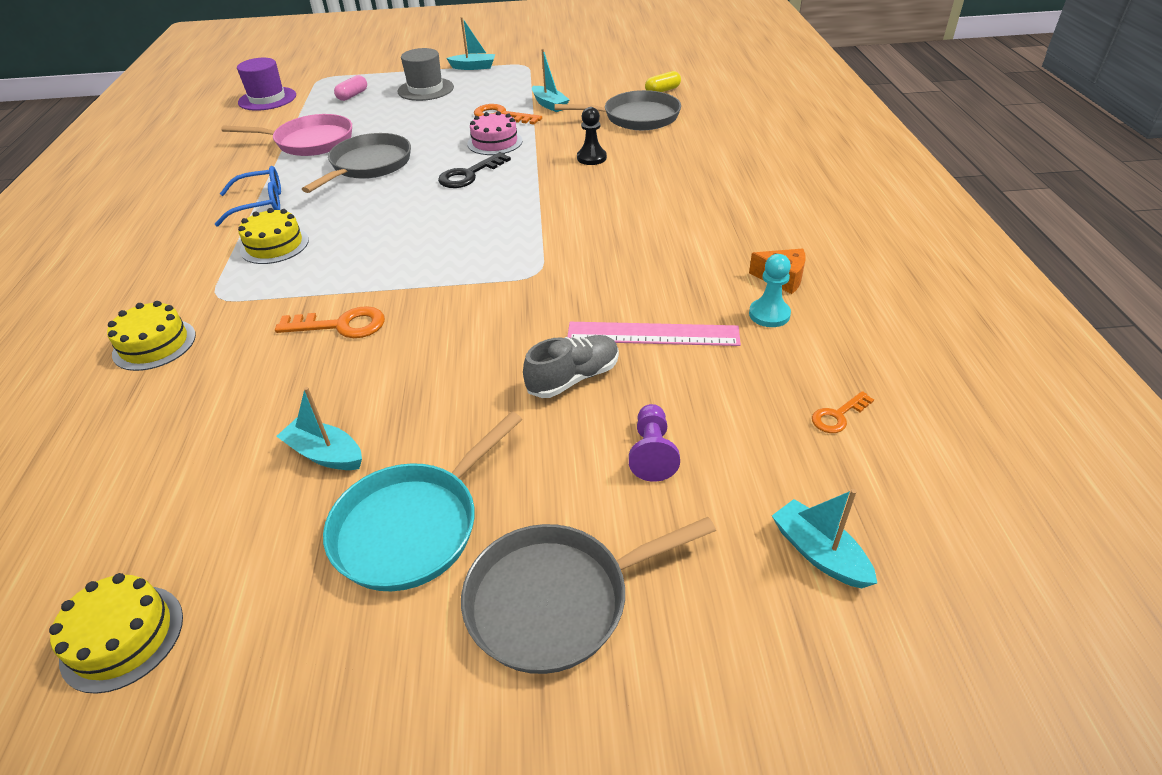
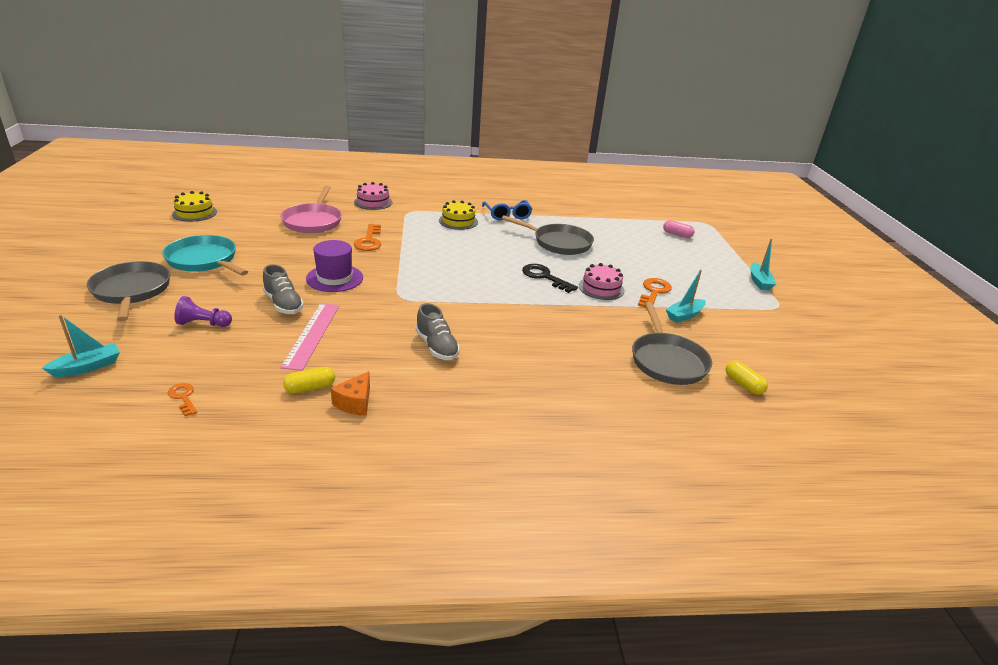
camera: 85 degrees right, 10 degrees down
(154, 344) = (373, 202): yellow cake -> pink cake
(267, 99) = (662, 208): purple hat -> purple hat (334, 278)
(310, 142) = (594, 224): pink pan -> pink pan (313, 221)
(325, 454) = (267, 241): turquoise boat -> none
(425, 89) = (699, 261): grey hat -> none
(591, 158) = (575, 330): black pawn -> none
(651, 237) = (437, 347): none -> grey shoe
(769, 314) = (310, 388): turquoise pawn -> yellow capsule

